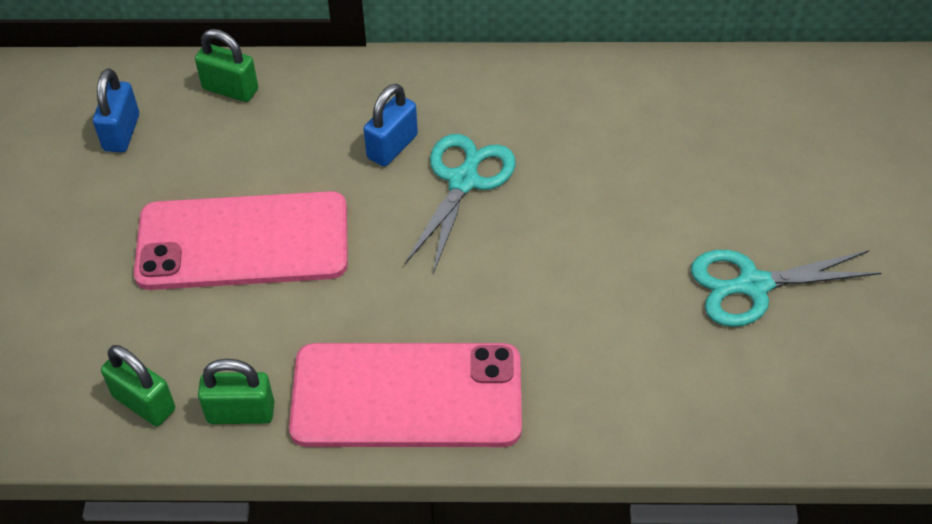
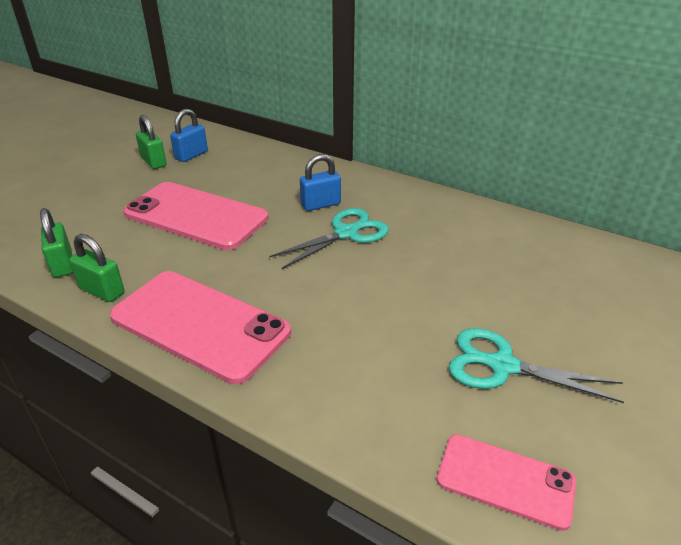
camera: 30 degrees right, 15 degrees down
(230, 89) = (261, 156): green padlock -> green padlock (153, 162)
(827, 406) = (505, 480): none -> pink phone

